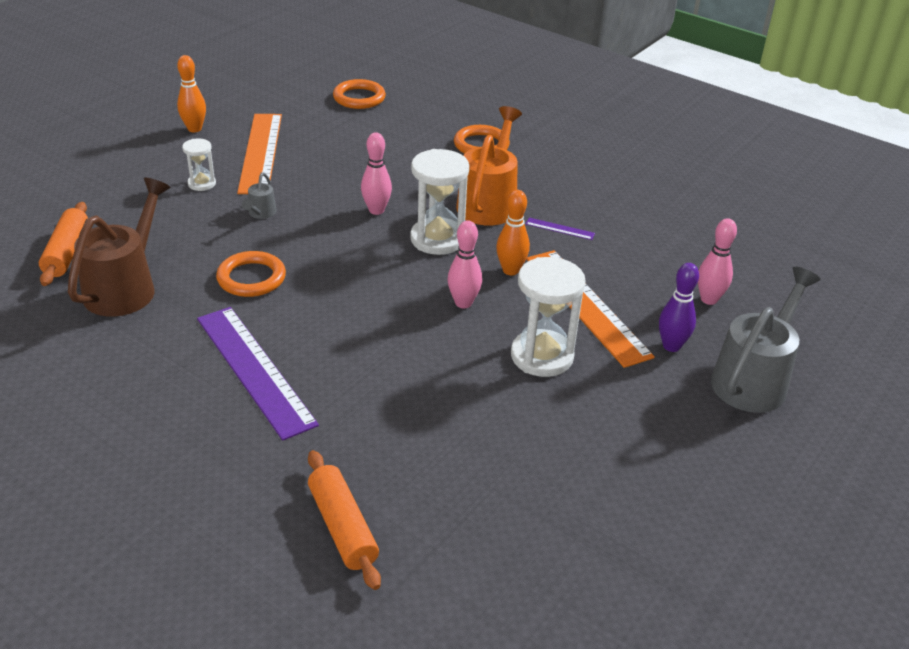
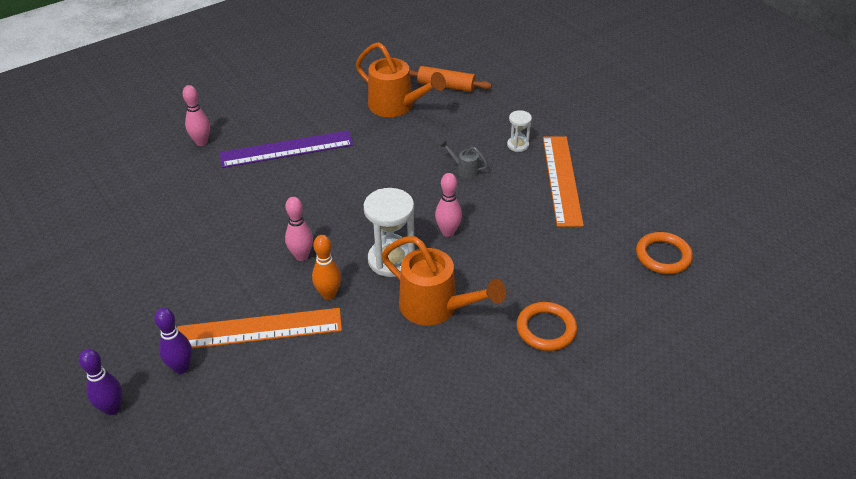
camera: 110 degrees right, 5 degrees up
(126, 287) = (397, 106): brown watering can -> orange watering can
(194, 129) = (610, 147): orange bowling pin -> none
(251, 278) = (382, 157): orange ring -> none
(261, 152) = (561, 179): orange ruler -> orange ruler turned 75 degrees clockwise
(342, 527) = (142, 166): orange rolling pin -> none
(542, 356) = (218, 283): white hourglass -> none
(560, 229) = (374, 347): purple ruler -> none
(709, 299) = (220, 422): pink bowling pin -> pink bowling pin (201, 142)
(754, 379) = (112, 408): grey watering can -> purple bowling pin

